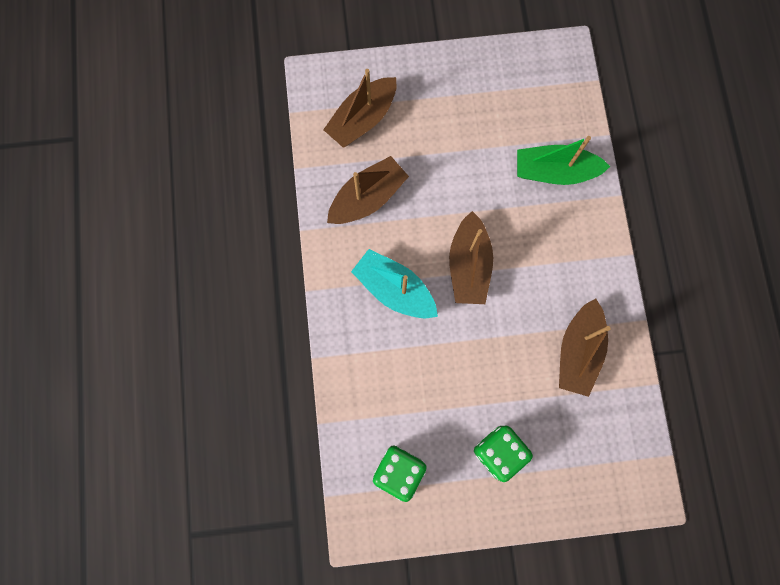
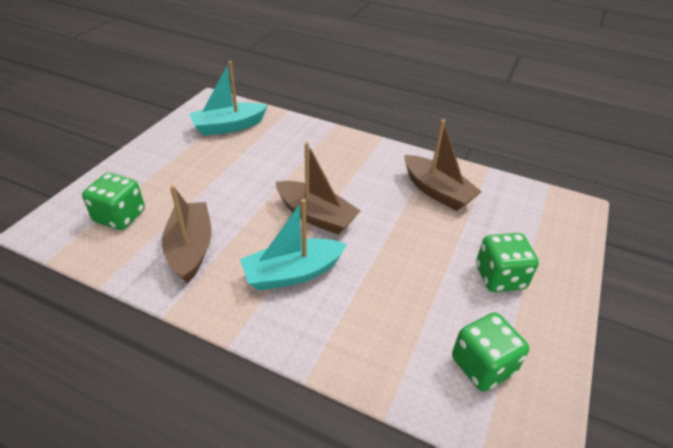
camera: 60 degrees left, 35 degrees down
(362, 119) = (120, 216): brown boat -> green dice
(536, 102) = (228, 126): none -> turquoise boat
(554, 171) = (288, 141): green boat -> none

